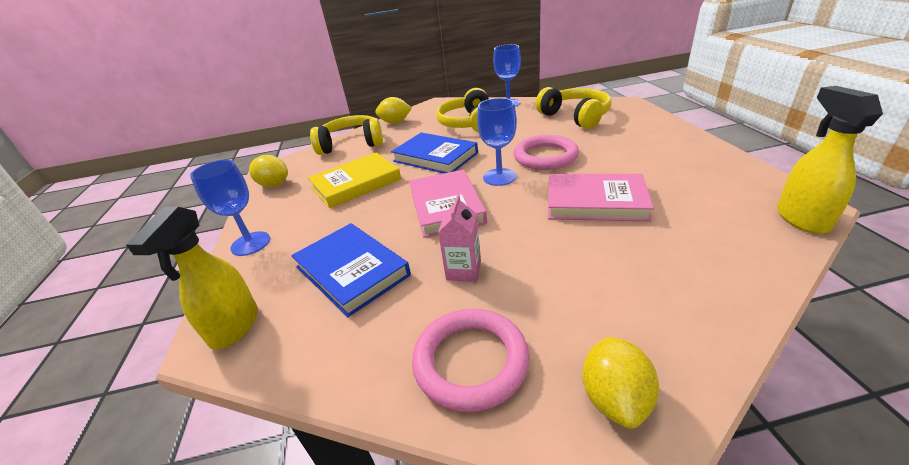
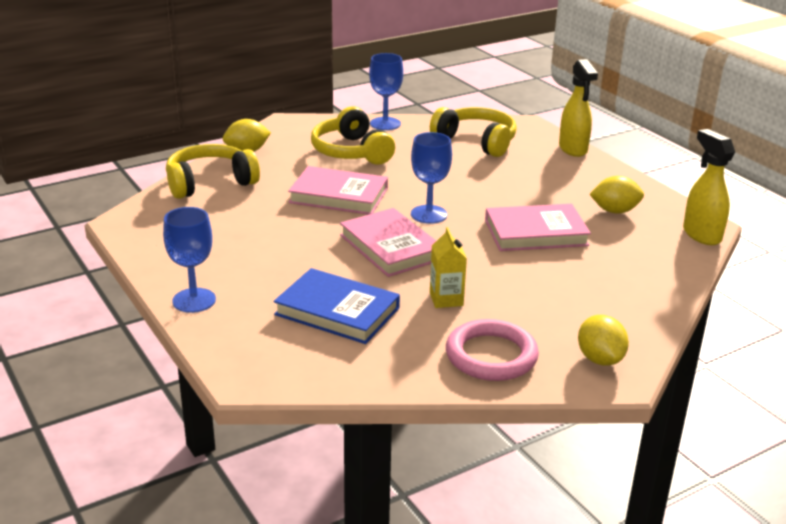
camera: 25 degrees left, 5 degrees down
(234, 327) = (259, 365): yellow spray bottle -> yellow spray bottle (573, 149)
(274, 184) = (150, 238): yellow lemon -> yellow lemon (614, 211)
(356, 183) = (263, 231): yellow book -> none
(435, 157) = (339, 195): blue book -> pink book
(463, 270) = (446, 299): pink carton -> yellow carton
(545, 157) = (466, 190): pink ring -> none

